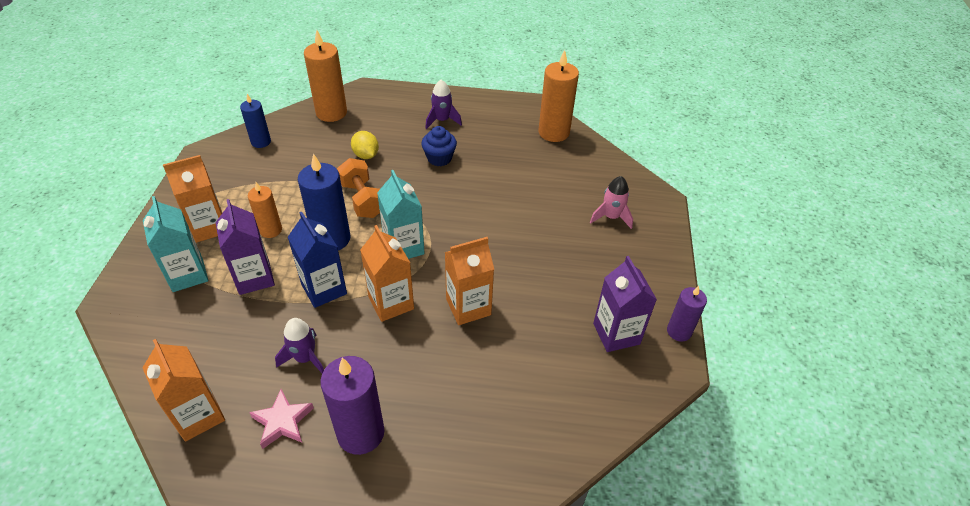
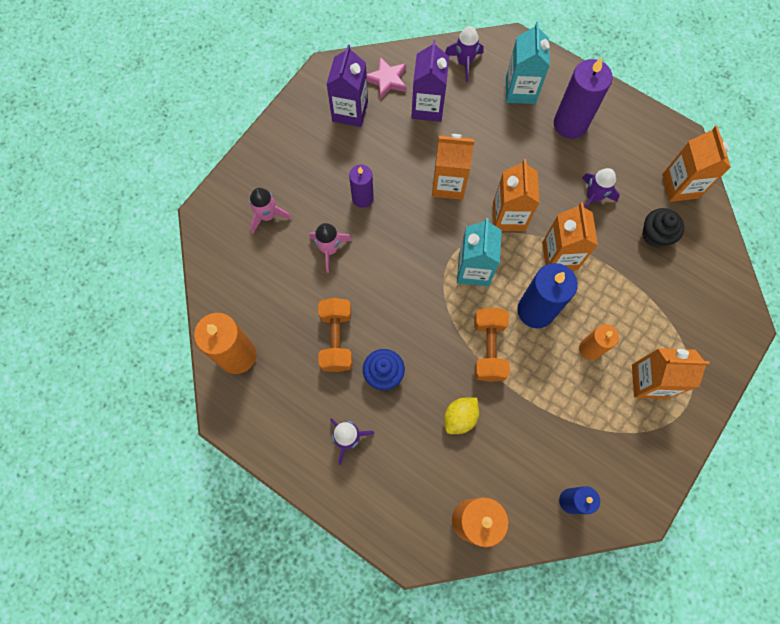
camera: 150 degrees left, 25 degrees up
(187, 275) = (676, 327): turquoise carton -> turquoise carton (520, 90)
(222, 348) = (655, 235): none -> black cupcake
(254, 278) = (617, 296): purple carton -> purple carton (427, 107)
(282, 421) = (621, 155): pink star -> pink star (387, 80)
(324, 289) = (560, 256): blue carton -> orange carton
(366, 155) = (460, 417): yellow lemon -> yellow lemon turned 45 degrees clockwise
(489, 164) = (336, 339): none -> orange dumbbell
(531, 453) = (464, 63): none -> purple rocket
(540, 214) = (329, 249): none -> pink rocket
(679, 331) = (302, 92): purple candle -> purple candle (362, 198)

